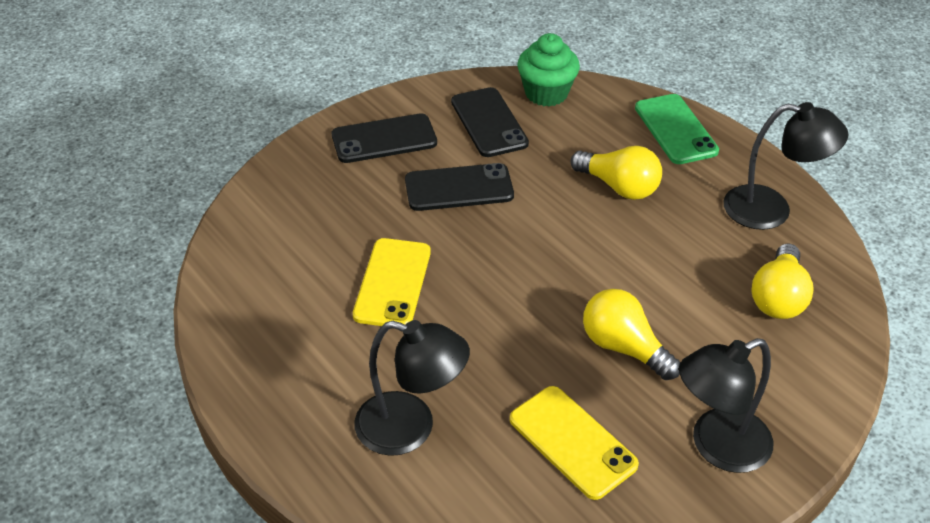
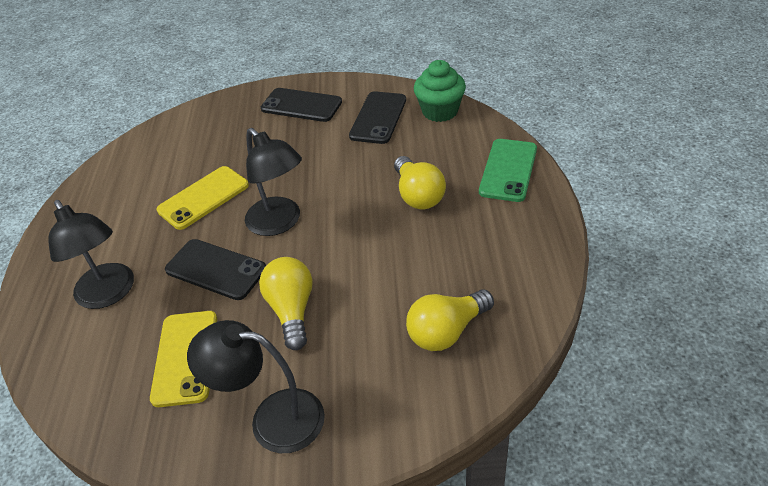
camera: 40 degrees right, 0 degrees up
(459, 188) = (310, 154): black phone -> black phone (215, 269)
(771, 210) = (518, 261): black lamp -> black lamp (280, 223)

